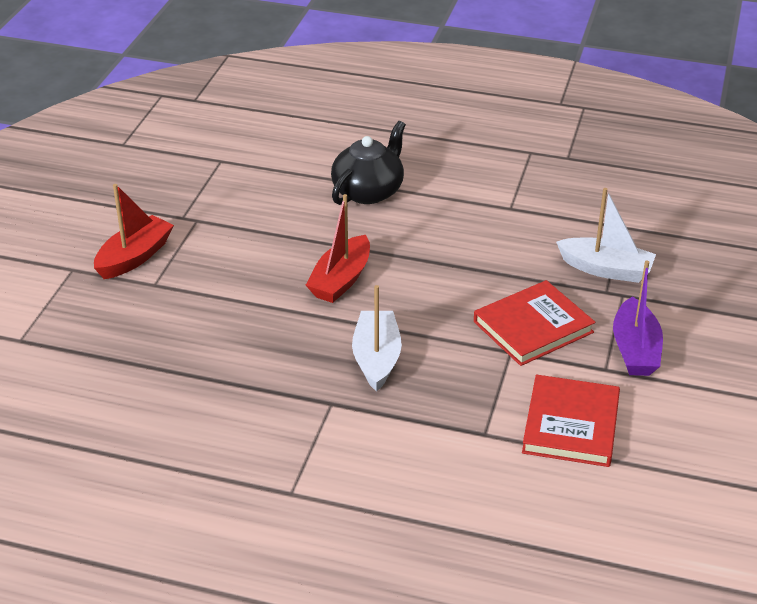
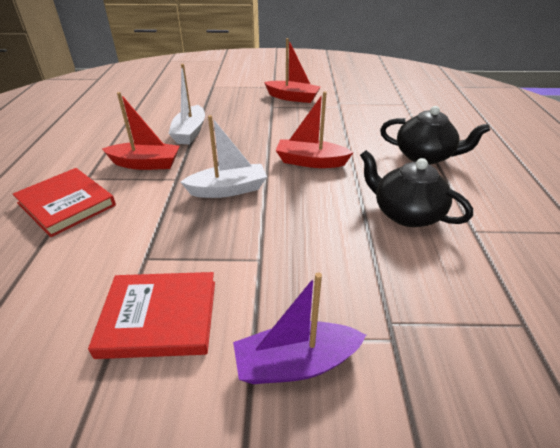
camera: 75 degrees right, 0 degrees up
(277, 432) = (146, 164): none -> red boat
(471, 239) = (406, 213): none -> black teapot
(533, 327) = (301, 270): red book -> red book (66, 204)
(606, 269) = (430, 318): white boat -> white boat (190, 132)

